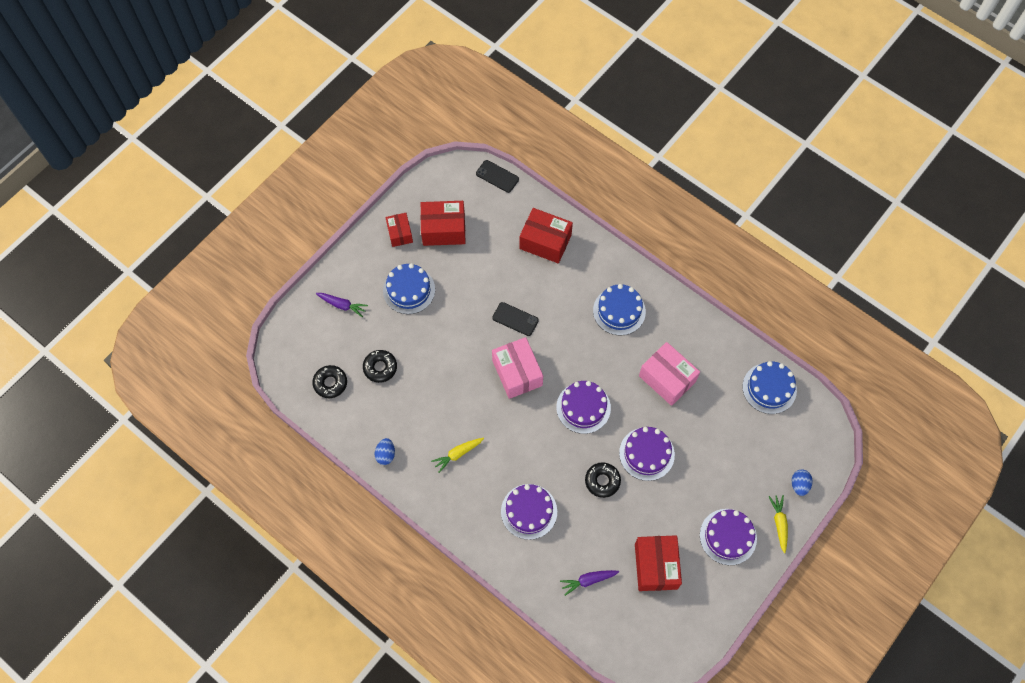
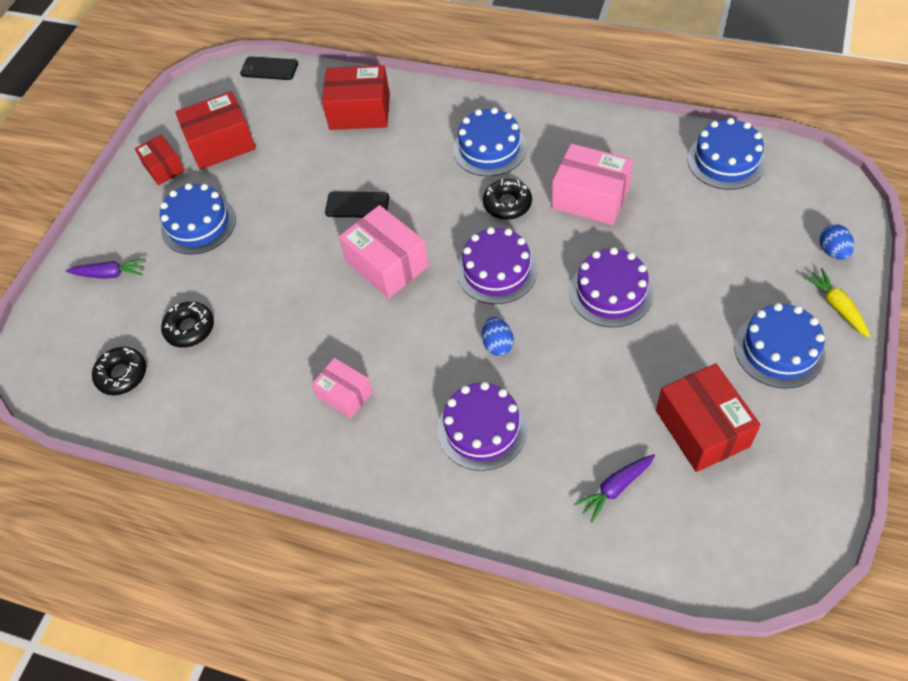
camera: 15 degrees left, 10 degrees down
(386, 454) = (237, 436): blue egg -> blue egg (497, 344)
(457, 454) = (345, 394): yellow carrot -> pink box
(602, 481) = (568, 349): black donut -> black donut (507, 204)
(728, 536) = (779, 350): purple cake -> blue cake

